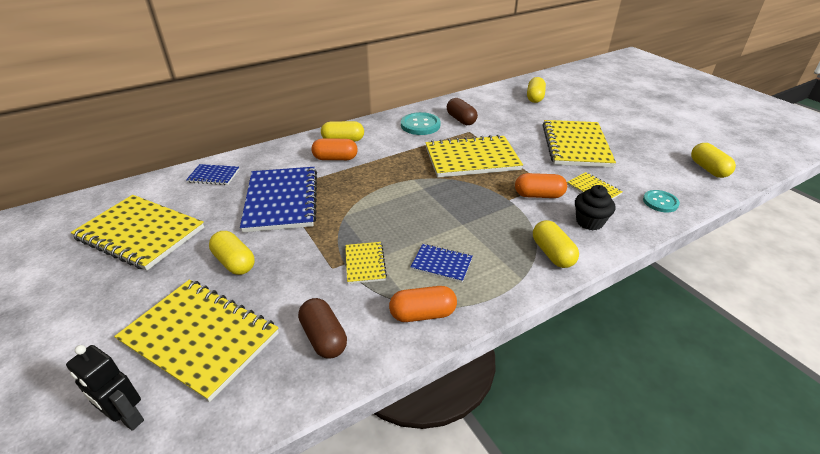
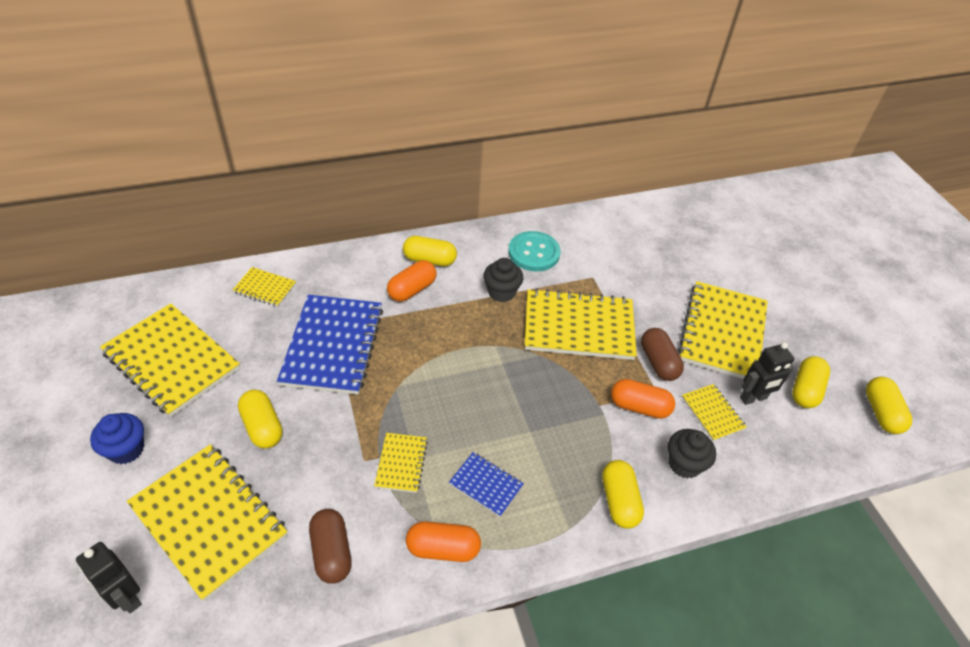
camera: 10 degrees right, 10 degrees up
(107, 302) = (126, 449): none -> blue cupcake
(213, 176) = (265, 288): blue notebook -> yellow notebook
(335, 158) = (412, 289): orange capsule -> orange capsule turned 60 degrees counterclockwise
(405, 149) = (501, 292): none -> black cupcake
(461, 120) = (589, 253): brown capsule -> brown capsule (658, 362)
(534, 97) = (704, 231): yellow capsule -> yellow capsule (805, 390)
(617, 176) = (753, 398): none -> black robot
(660, 202) = (788, 453): turquoise button -> none

